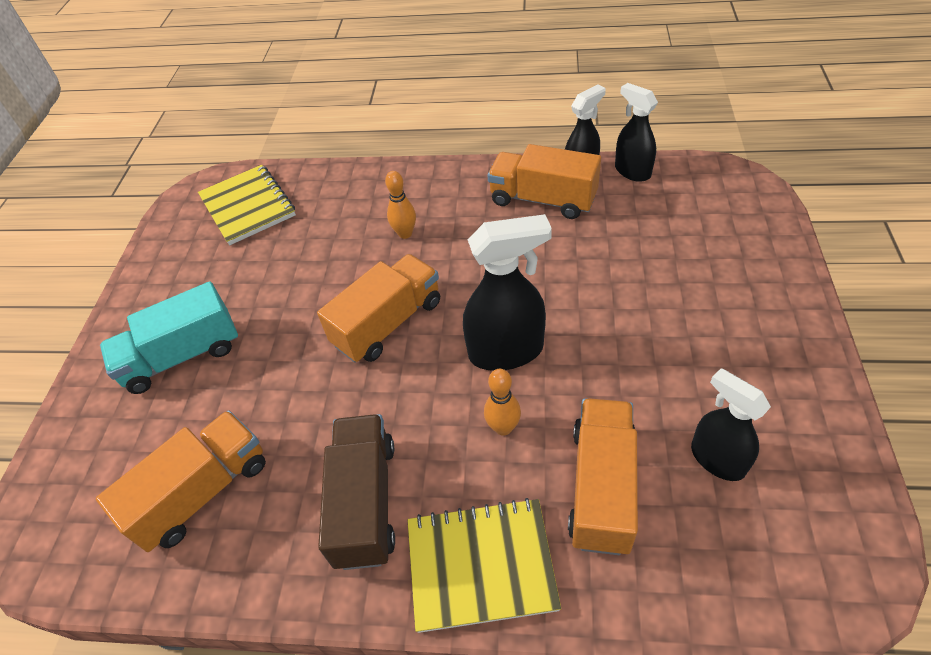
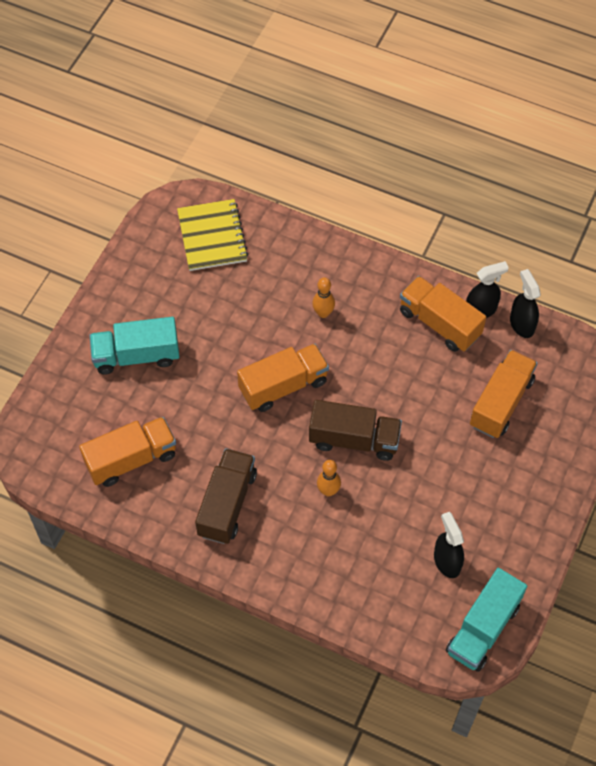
camera: 15 degrees right, 10 degrees up
(481, 564) = (280, 565): yellow notebook -> none
(506, 351) = (354, 439): black spray bottle -> brown truck
(601, 487) = (369, 550): orange truck -> orange truck (501, 403)
(832, 538) = (483, 628): none -> turquoise truck

